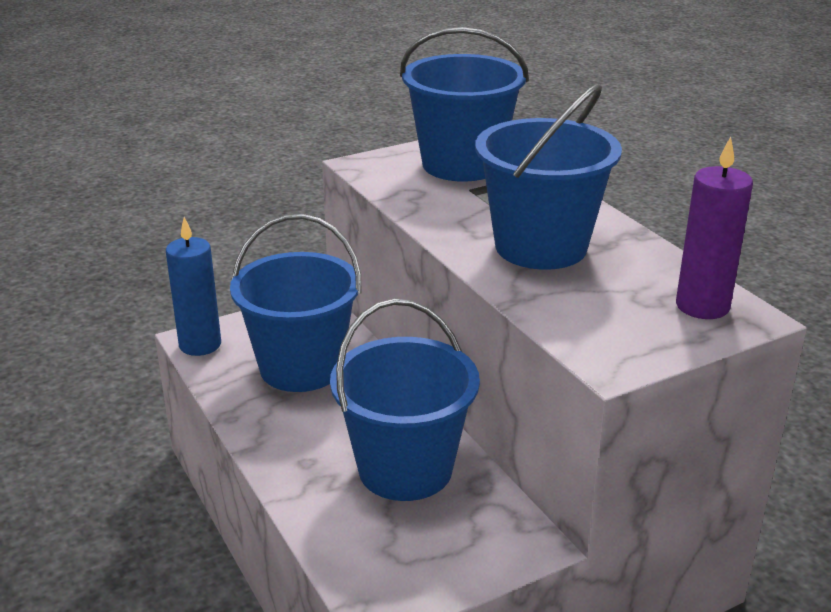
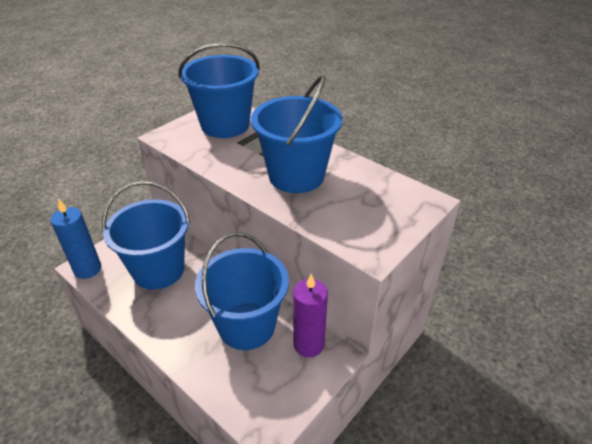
camera: 20 degrees left, 10 degrees up
(702, 306) = (402, 199): purple candle -> purple candle (309, 344)

